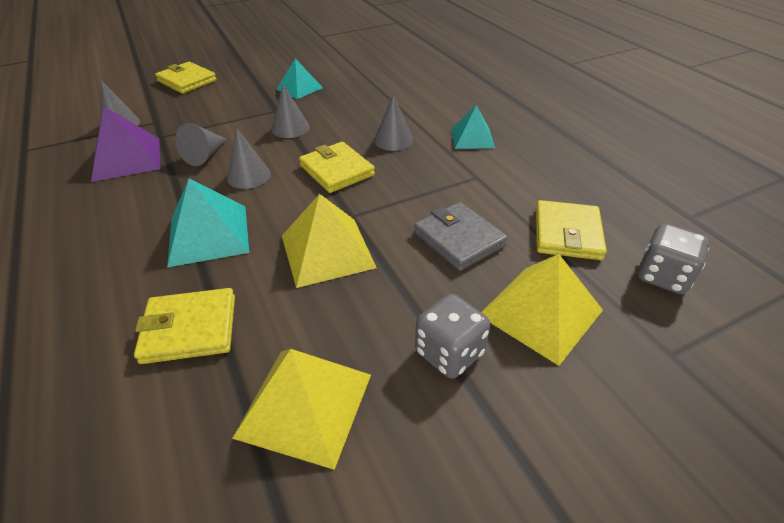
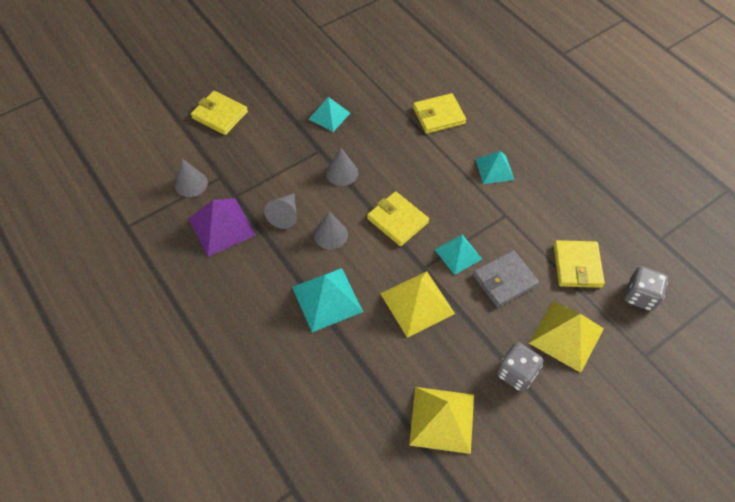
camera: 10 degrees left, 15 degrees up
(189, 329) = (351, 379): yellow wallet -> yellow wallet (438, 116)
(393, 140) = (432, 179): grey cone -> none
(402, 207) = (458, 254): none -> turquoise pyramid
(459, 239) = (504, 280): grey wallet -> grey wallet turned 75 degrees counterclockwise

